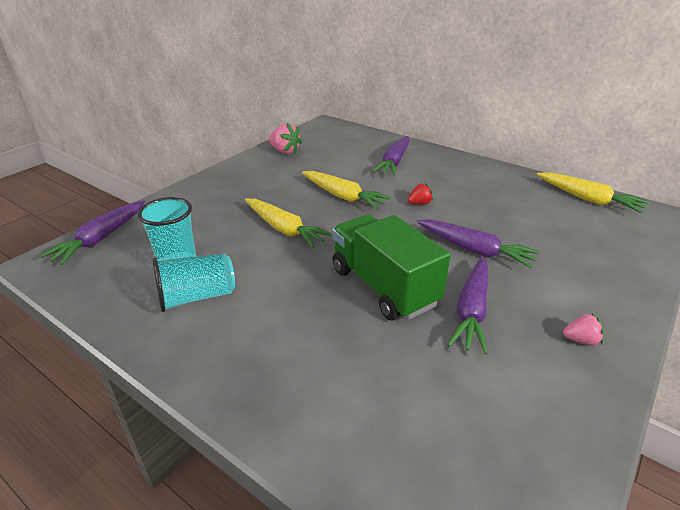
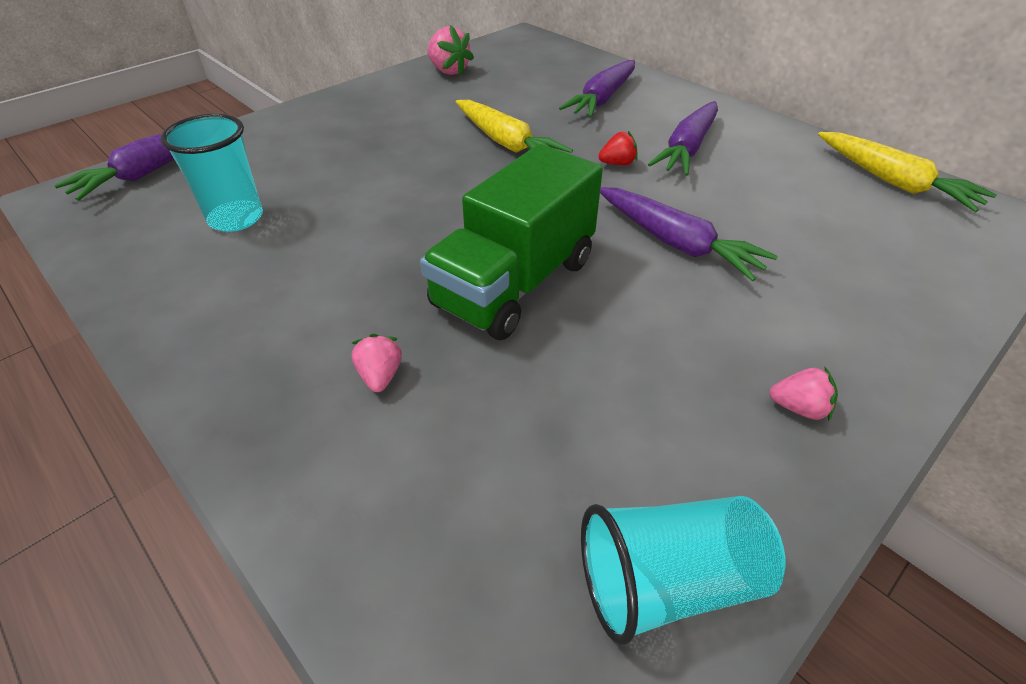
camera: 10 degrees right, 10 degrees up
(197, 297) = (242, 266): turquoise cup -> turquoise cup (667, 581)
(284, 229) = (402, 182): yellow carrot -> none
(321, 356) = (380, 376): none -> pink strawberry
(384, 286) = (514, 283): green truck -> green truck turned 120 degrees counterclockwise
(472, 310) = (636, 336): purple carrot -> purple carrot (687, 148)

